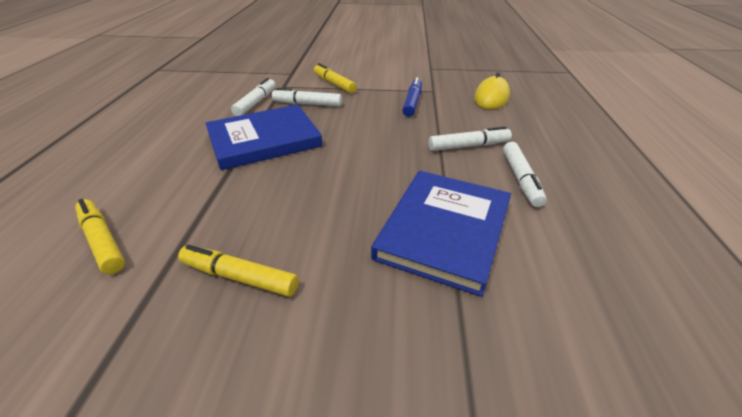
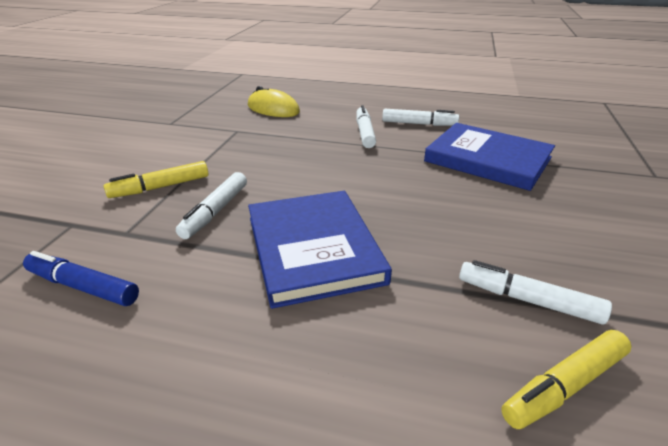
camera: 80 degrees left, 5 degrees down
(239, 277) = (577, 257): yellow marker -> none
(256, 102) = (174, 261): white marker -> white marker (527, 300)
(412, 102) = (260, 144): blue marker -> blue marker (83, 286)

